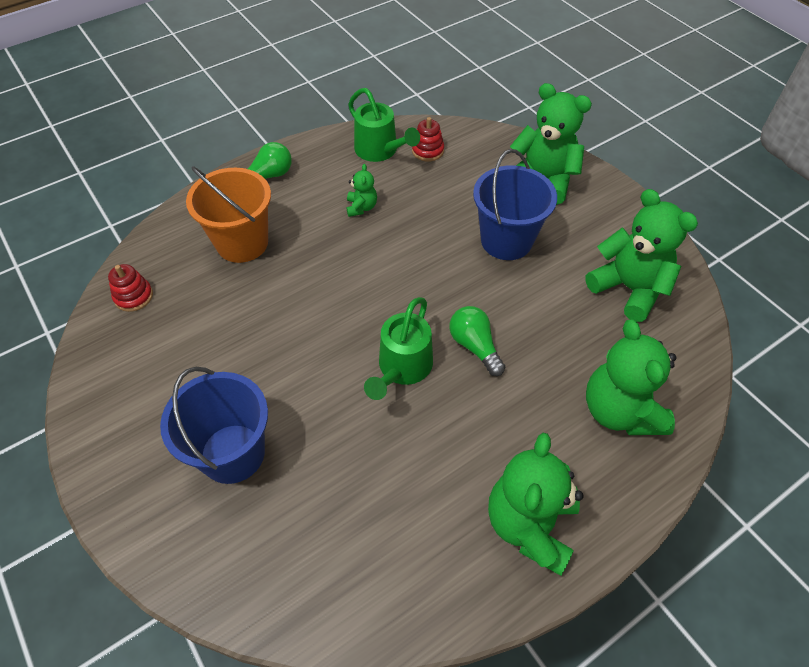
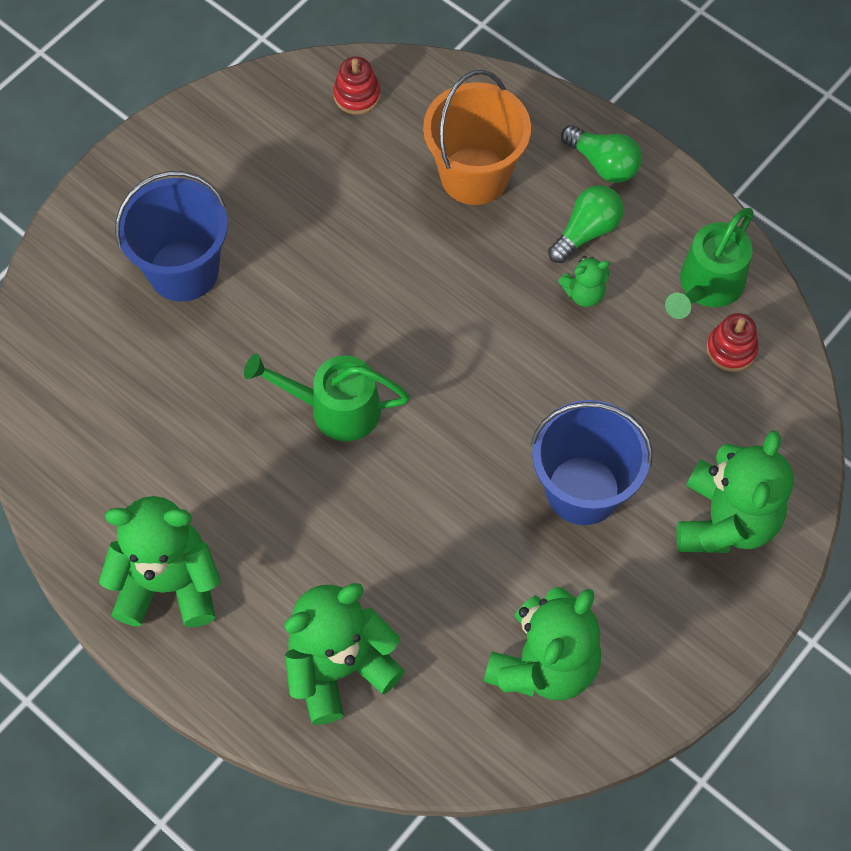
camera: 75 degrees right, 10 degrees up
(475, 346) = (390, 483): green light bulb -> green light bulb (586, 232)

